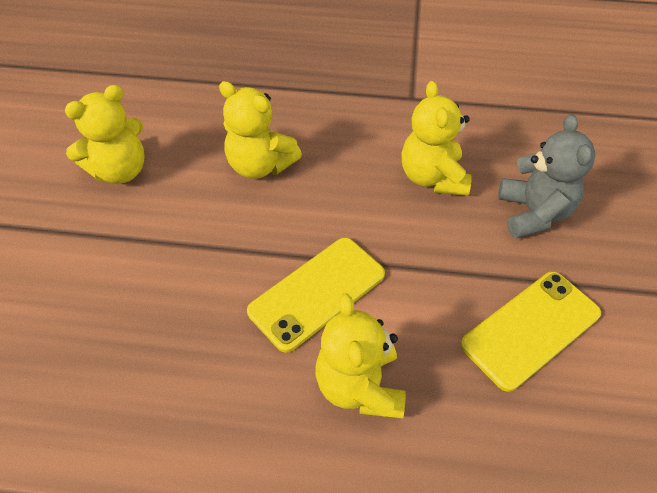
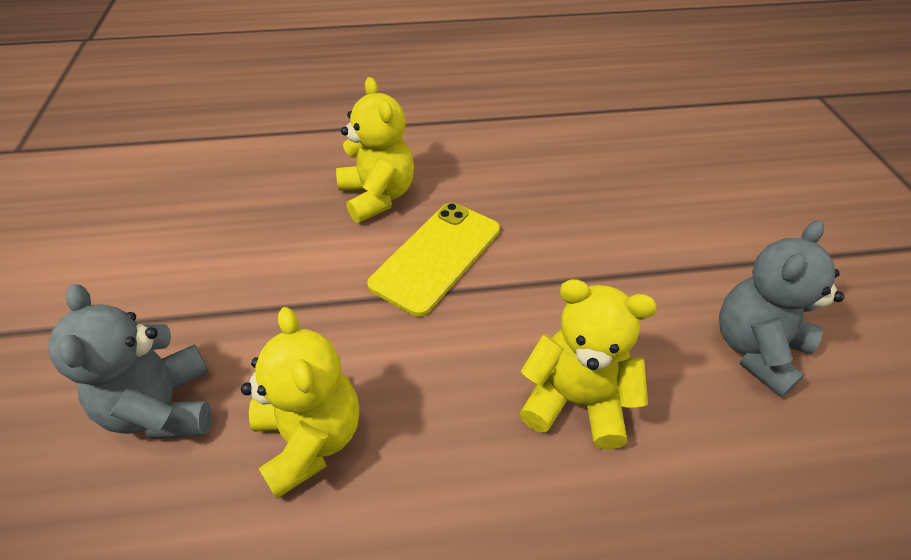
camera: 165 degrees right, 5 degrees down
(120, 170) = (756, 349): yellow teddy bear -> grey teddy bear
(530, 329) = (210, 265): yellow phone -> none

